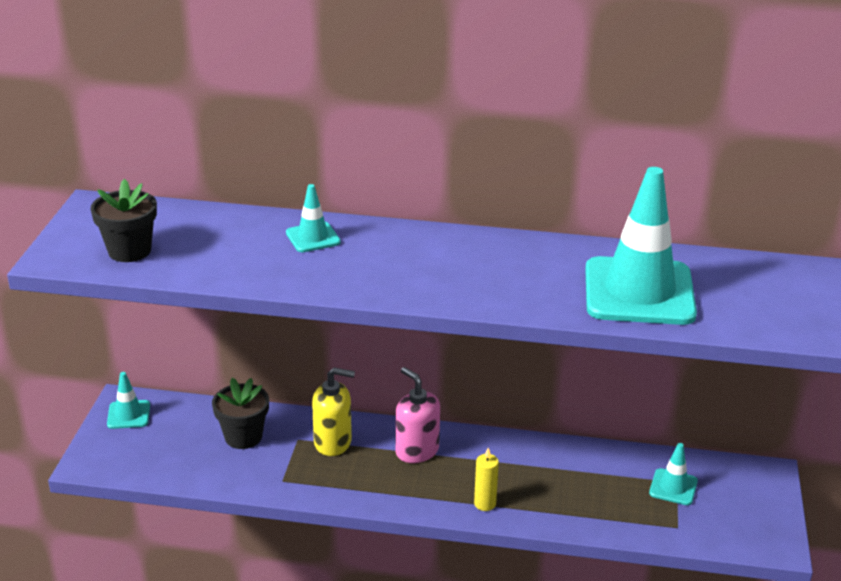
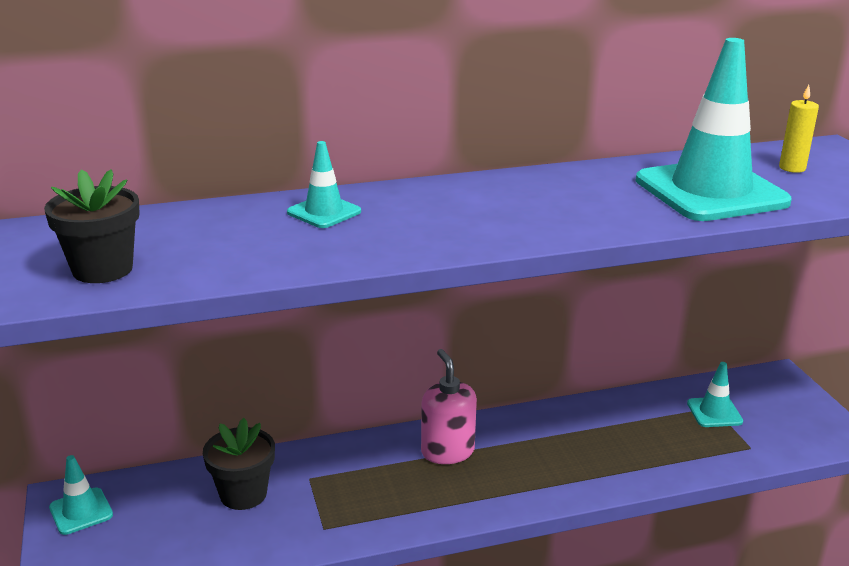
camera: 25 degrees left, 5 degrees down
(333, 442) = (351, 469): yellow soap dispenser -> none
(417, 450) = (447, 451): pink soap dispenser -> pink soap dispenser turned 45 degrees clockwise
(485, 504) = (558, 483): yellow candle -> yellow candle (792, 168)

